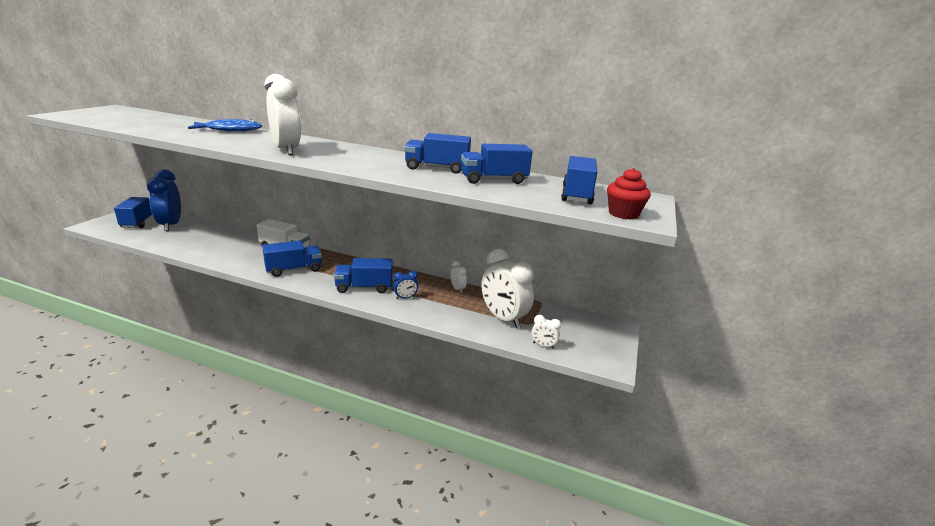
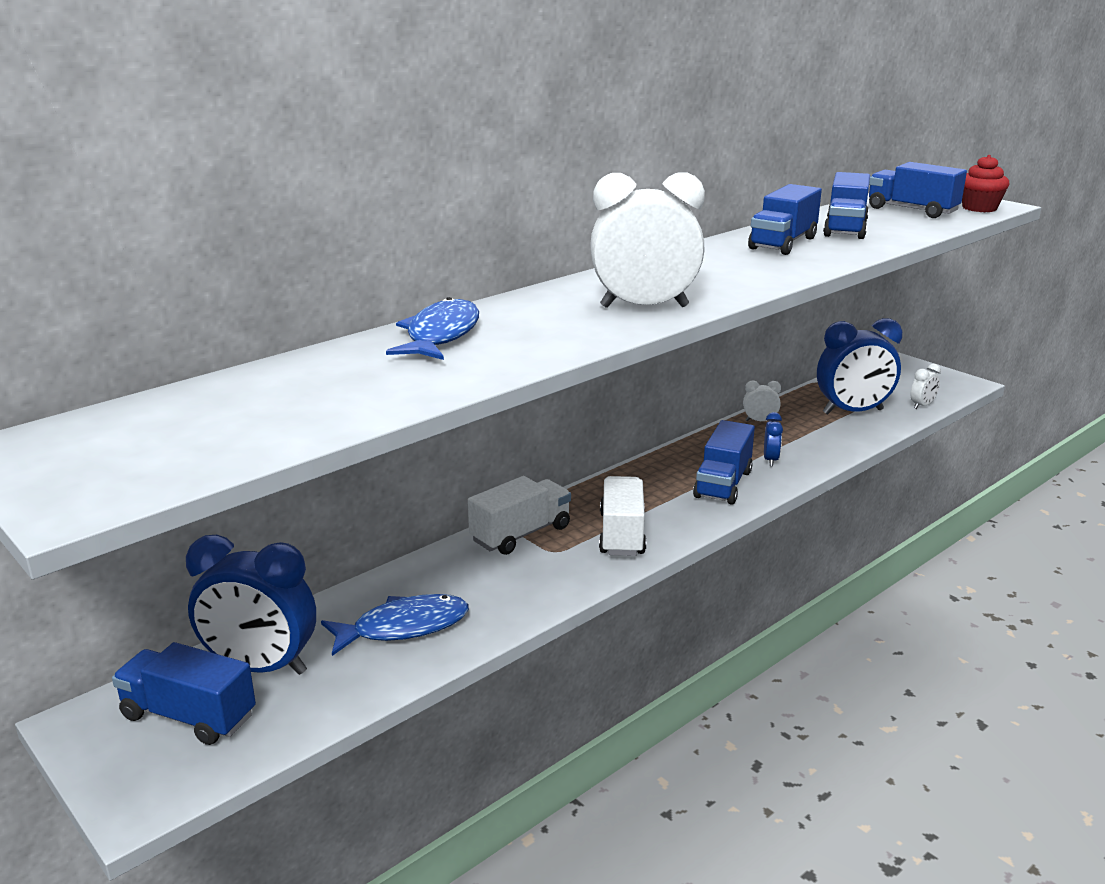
camera: 60 degrees left, 0 degrees up
(200, 241) = (404, 627): none -> blue fish
(294, 269) = (622, 534): blue truck -> white truck
(503, 318) = (853, 412): white clock -> blue clock

